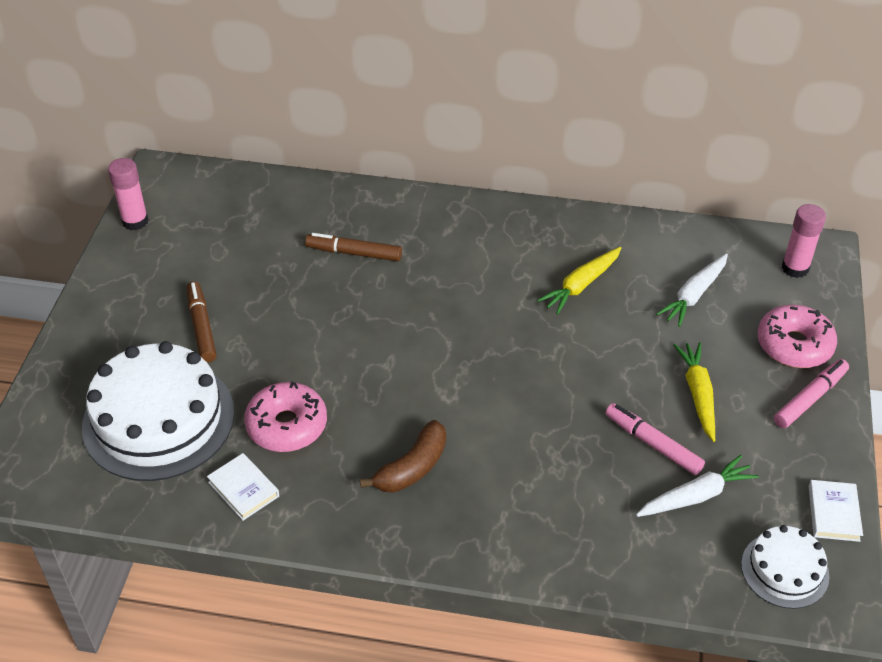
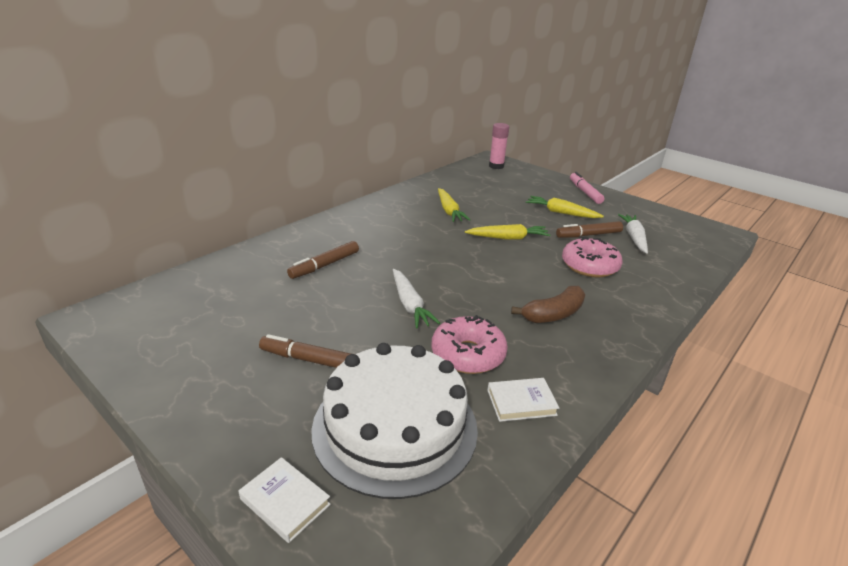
camera: 60 degrees left, 15 degrees down
(135, 221) = (124, 352): pink glue stick -> none
(412, 467) = (553, 314): brown banana -> brown banana turned 75 degrees clockwise
(560, 368) = (508, 238): none -> yellow carrot
(653, 444) = (588, 235): pink marker -> brown marker
(694, 295) = (489, 190): white carrot -> white carrot (409, 304)
(784, 570) = (696, 235): white cake -> none
(794, 345) = (546, 183): pink donut -> pink donut (589, 266)
(833, 513) = (663, 213): white book -> white book (285, 502)

